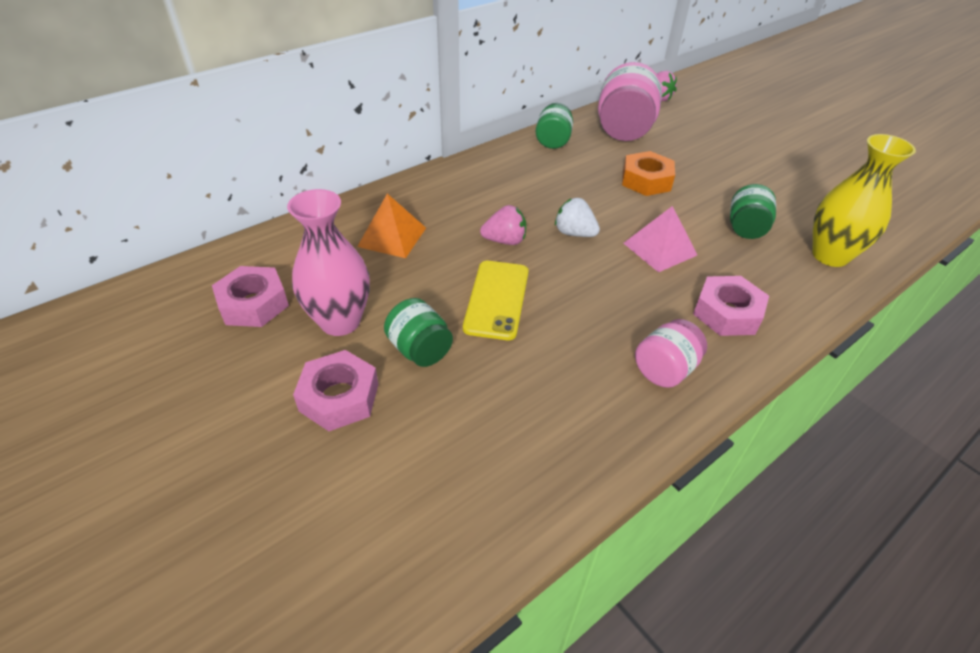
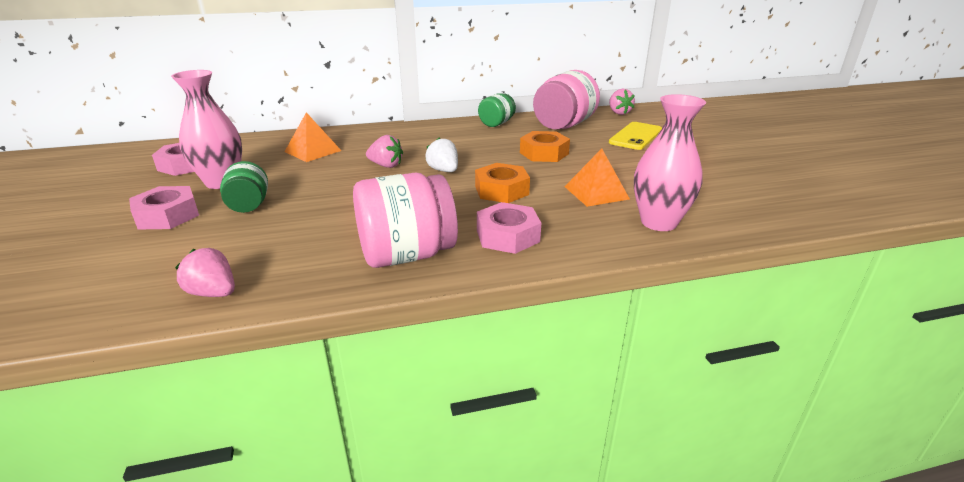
camera: 25 degrees right, 15 degrees down
(497, 299) = (336, 192): yellow phone -> yellow phone (636, 136)
(535, 491) = (213, 293): none -> pink strawberry
(660, 249) = (501, 190): pink pyramid -> orange nut
(664, 369) = (406, 255): pink jar -> pink jar, size x1.74
(745, 228) = (596, 192): green jar -> orange pyramid
(830, 256) = (658, 222): yellow vase -> pink vase

